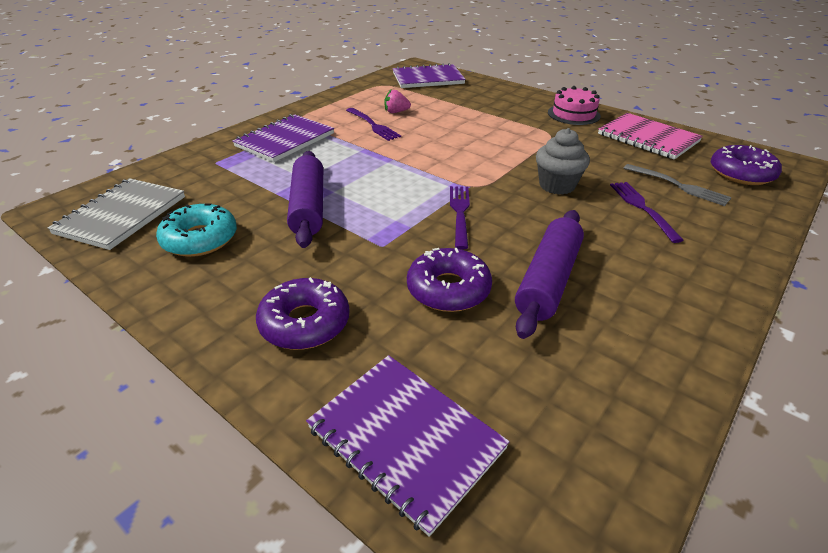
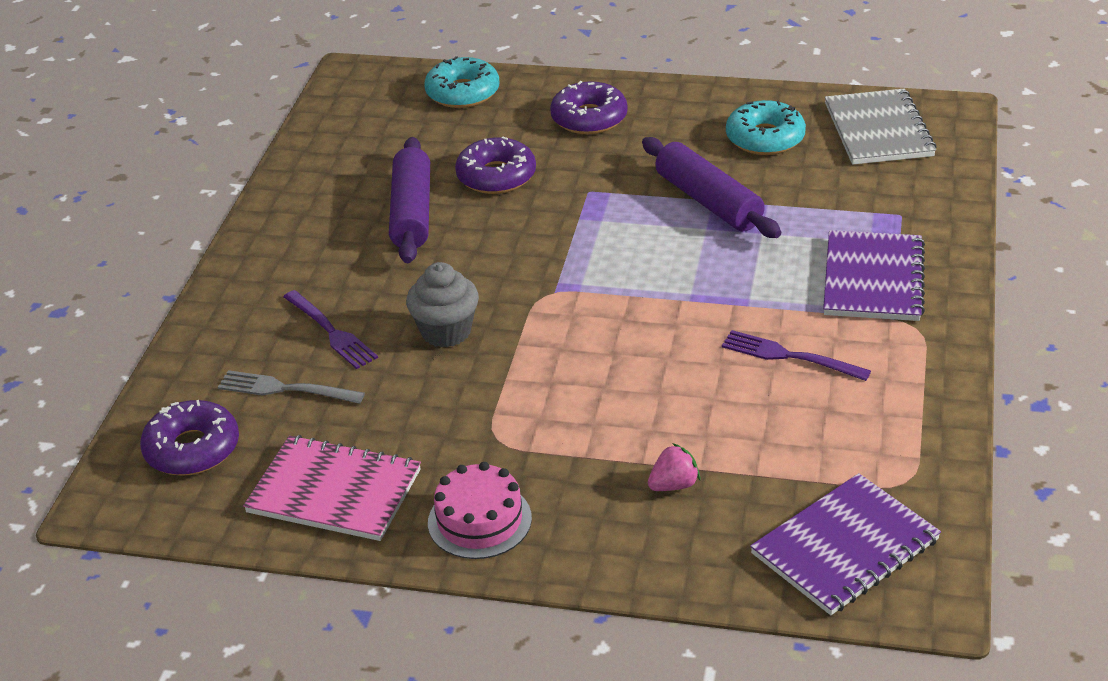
camera: 155 degrees right, 0 degrees up
(396, 112) = (789, 404): pink strawberry -> pink strawberry (674, 485)
(405, 438) = (463, 93): purple notebook -> turquoise donut
(460, 213) = (539, 251): purple fork -> none

